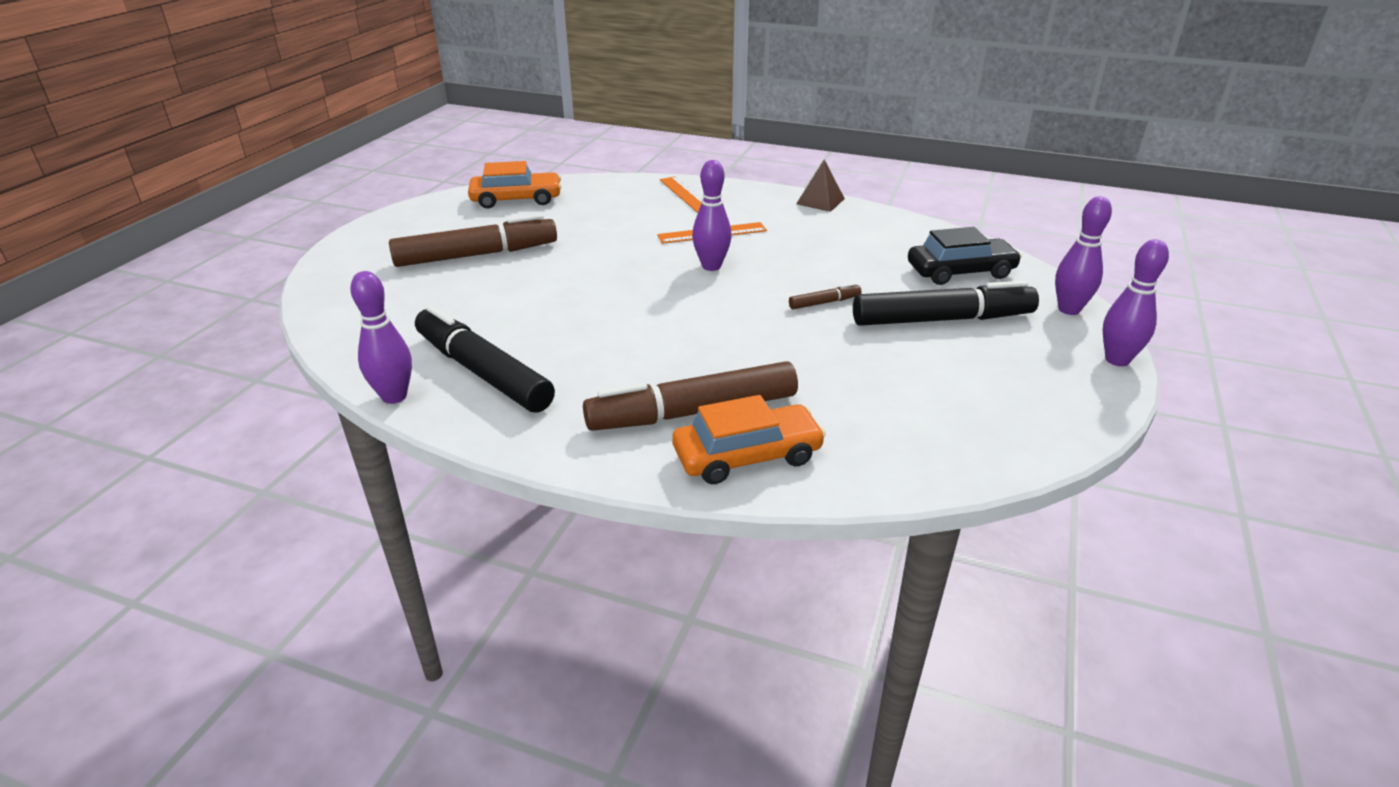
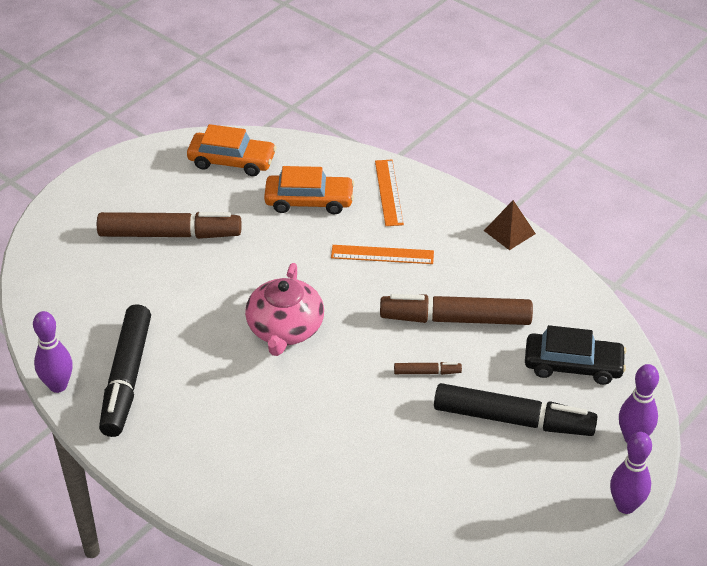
camera: 20 degrees right, 10 degrees up
(483, 372) = (127, 378): black marker -> black marker turned 150 degrees counterclockwise
(648, 299) = (285, 329): none -> pink teapot
(693, 412) = (258, 462): brown marker -> brown marker (455, 319)
(711, 266) = (358, 300): purple bowling pin -> none
(747, 456) = (275, 514): orange car -> orange car (309, 201)

